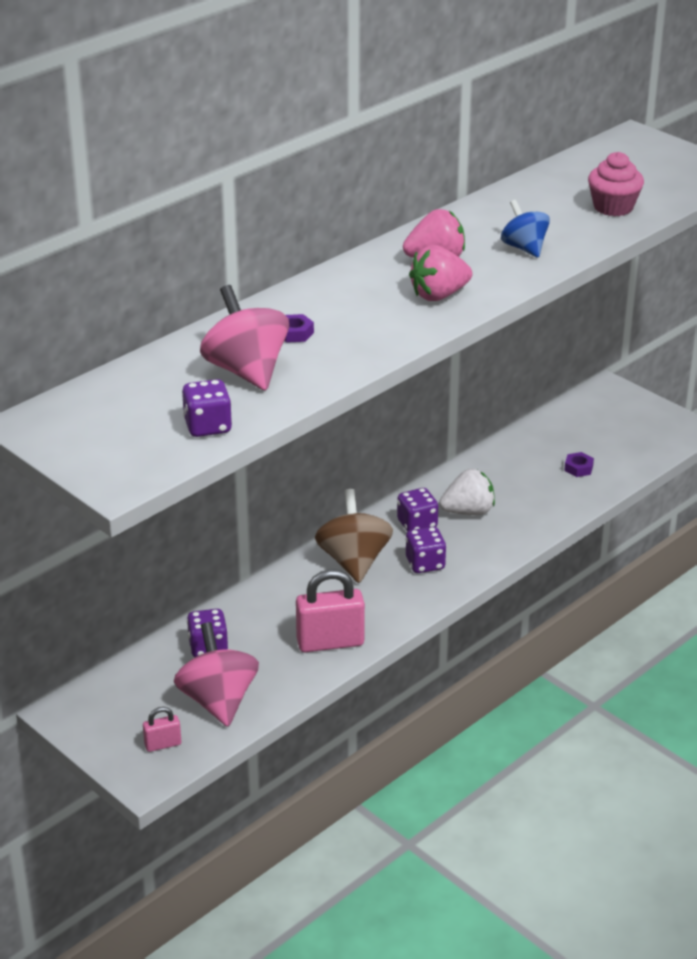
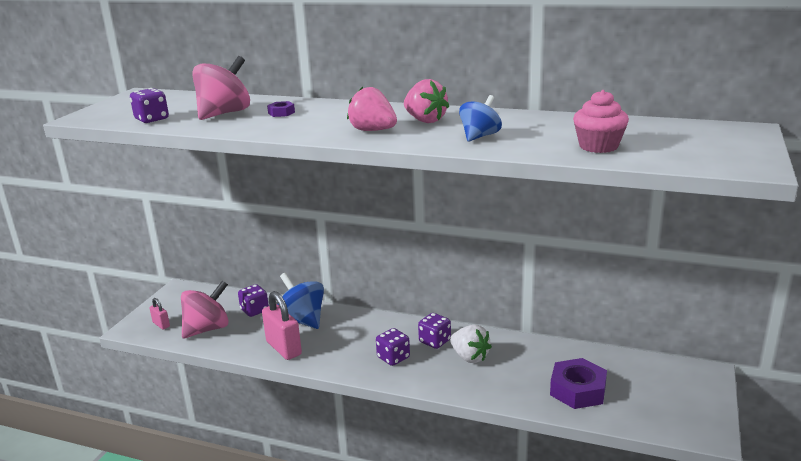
camera: 65 degrees right, 10 degrees down
(274, 611) = (302, 320): none -> blue spinning top
(354, 561) = (374, 331): brown spinning top -> none
(578, 468) = (578, 390): purple nut -> purple nut, size x2.17

